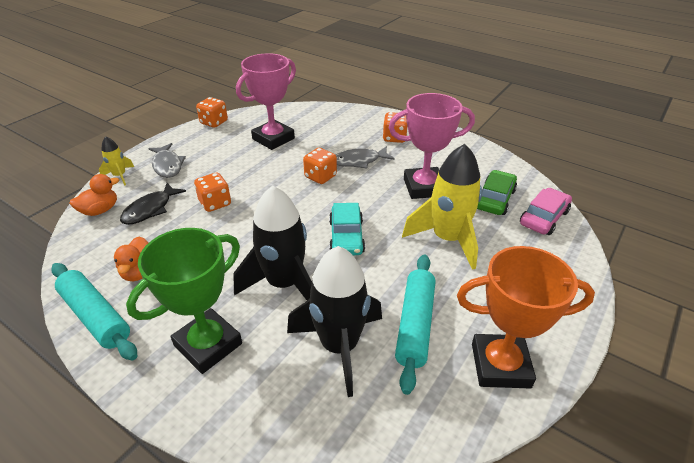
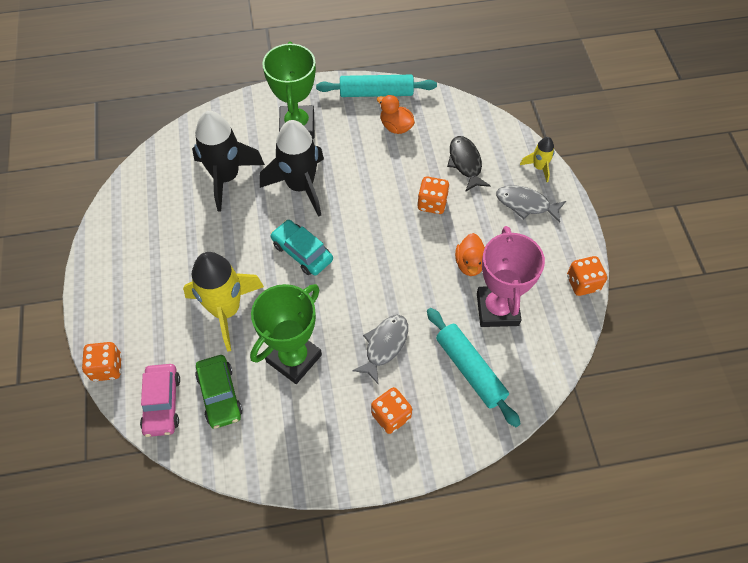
camera: 135 degrees right, 20 degrees up
(100, 210) = (495, 136): orange duck -> orange duck (470, 263)
(320, 177) = (393, 296): orange dice -> orange dice (107, 367)
(415, 325) = (193, 222): turquoise rolling pin -> turquoise rolling pin (470, 370)
(424, 187) = (294, 358): pink trophy -> green trophy
(500, 365) = (125, 235): orange trophy -> none

